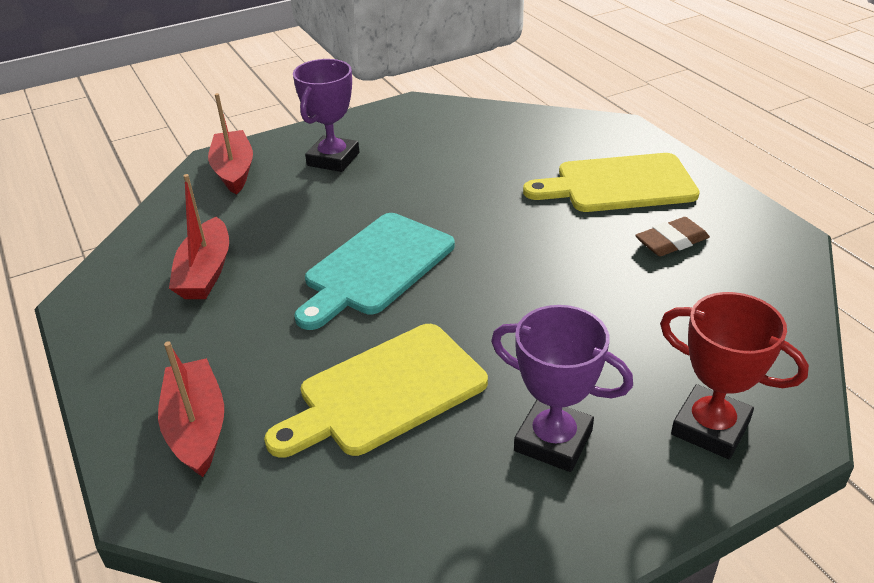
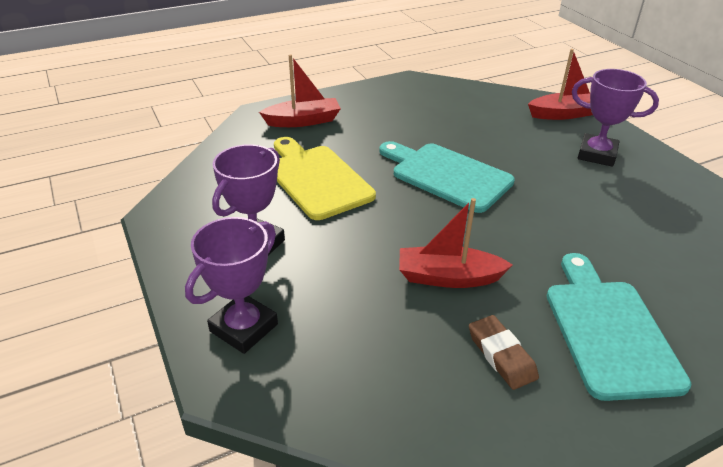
camera: 90 degrees right, 0 degrees up
(205, 272) = (439, 113): red boat -> red boat (448, 277)
(619, 184) = (608, 331): yellow cutting board -> turquoise cutting board
(710, 427) = (244, 328): red trophy -> purple trophy

